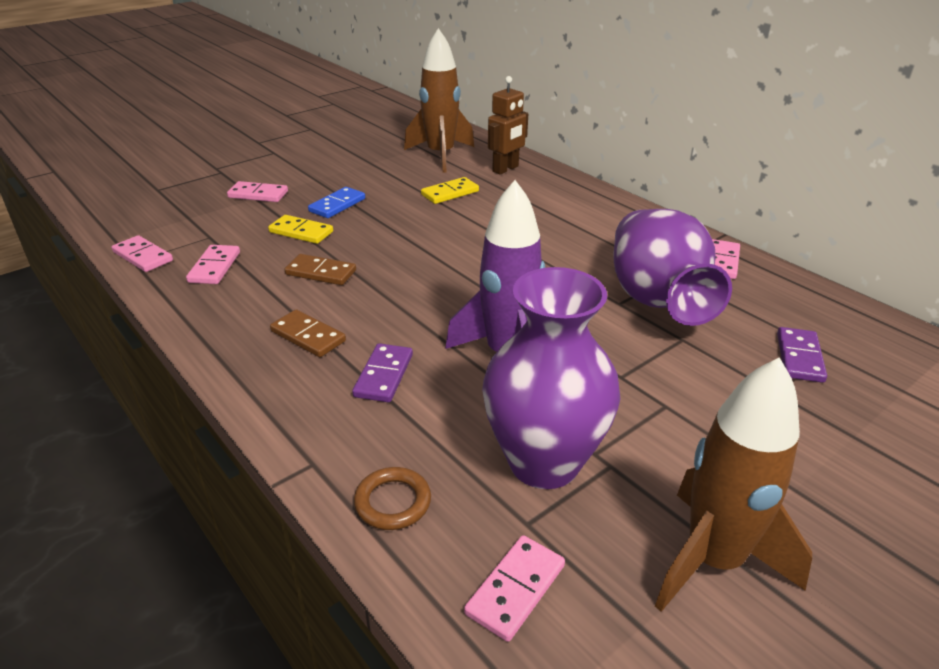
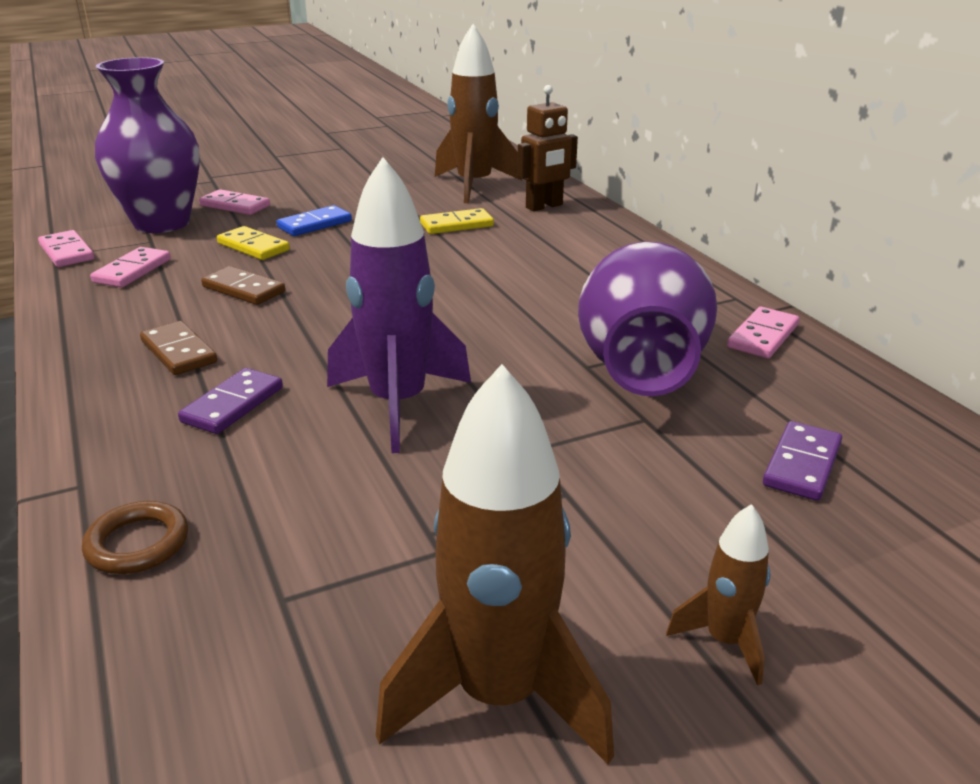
camera: 15 degrees right, 5 degrees down
(515, 589) = (208, 674): pink domino -> none
(544, 462) = (355, 532): purple vase -> purple vase (162, 223)
(824, 492) = (725, 641): none -> brown rocket

